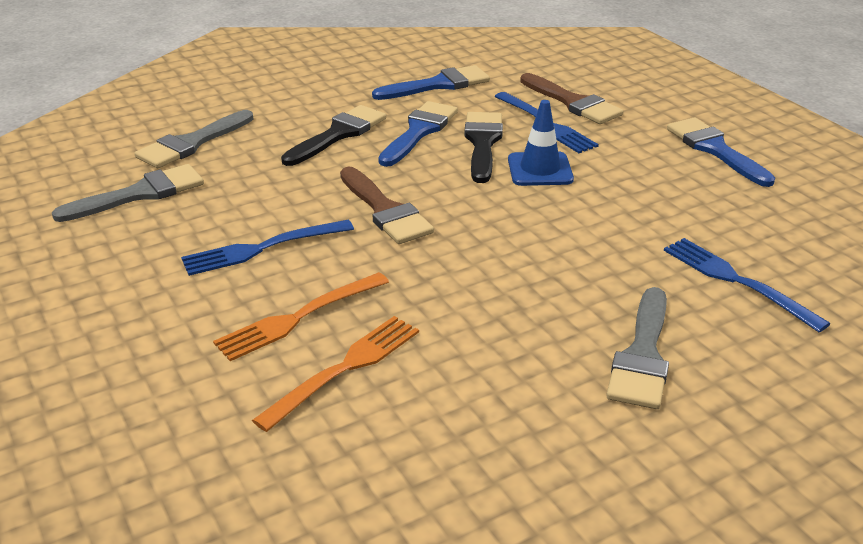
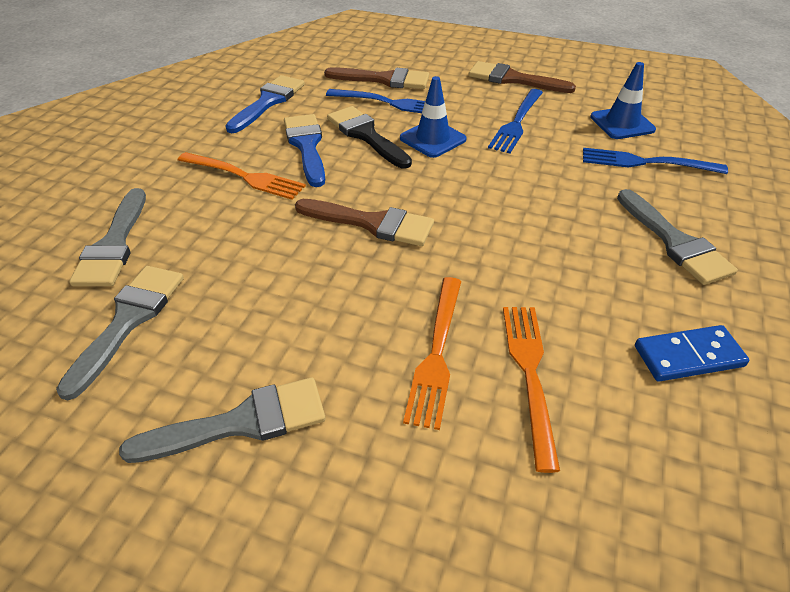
camera: 40 degrees left, 10 degrees up
(122, 285) = (240, 423): none -> grey brush
(263, 248) = (321, 309): blue fork -> blue fork (517, 122)
(338, 134) = (244, 176): black brush -> orange fork
(496, 435) = (688, 356): none -> blue domino
(715, 150) = (514, 79): blue brush -> brown brush
(774, 236) = (622, 123): none -> blue traffic cone

